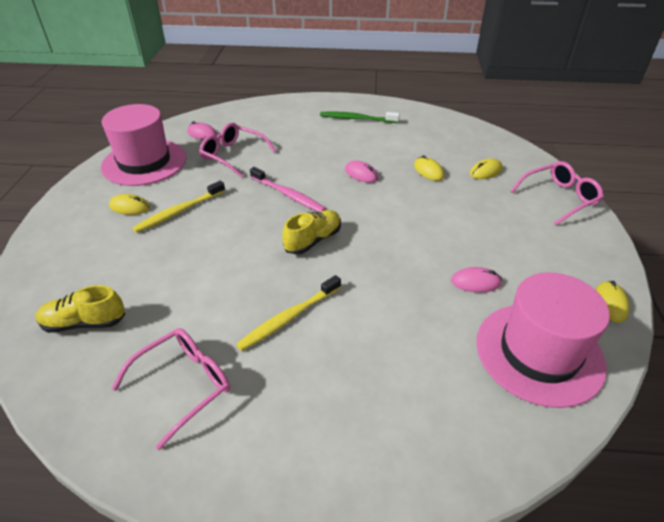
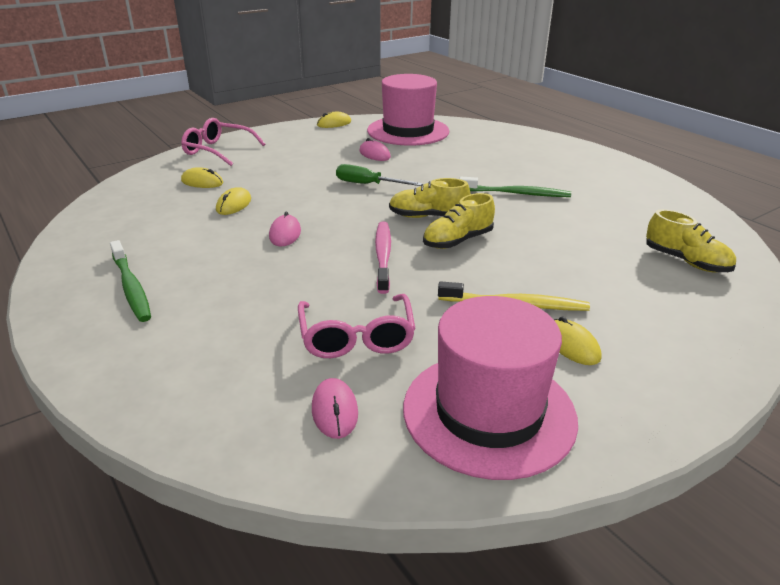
camera: 130 degrees left, 10 degrees down
(184, 384) = (623, 201): pink glasses -> none
(264, 233) = (458, 241): none -> yellow shoe
(289, 318) = (516, 193): yellow toothbrush -> green toothbrush
(404, 241) = (367, 184): none -> green screwdriver

